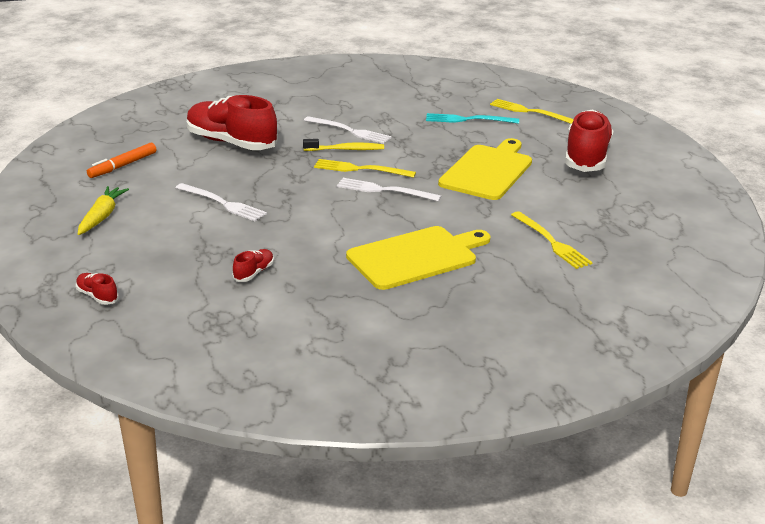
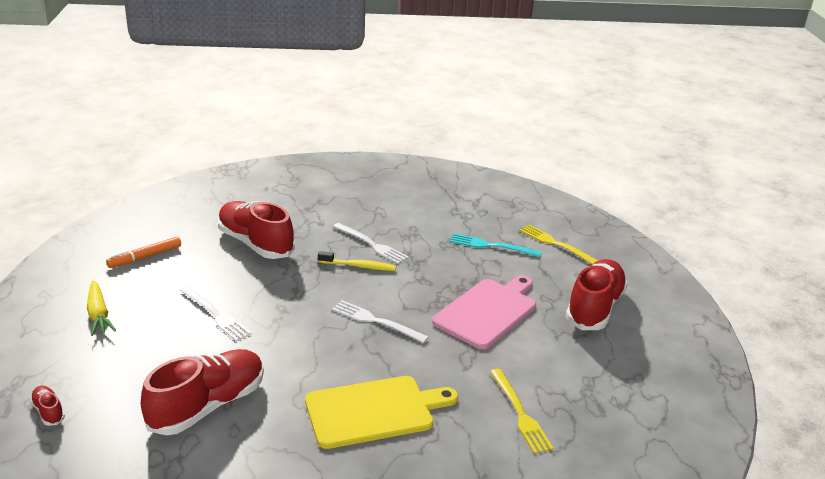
camera: 10 degrees right, 0 degrees up
(102, 216) = (98, 314): yellow carrot -> yellow carrot turned 135 degrees clockwise
(254, 273) = (207, 406): red shoe -> red shoe, size x2.39
(360, 169) = (363, 292): yellow fork -> none
(488, 171) = (487, 311): yellow cutting board -> pink cutting board

